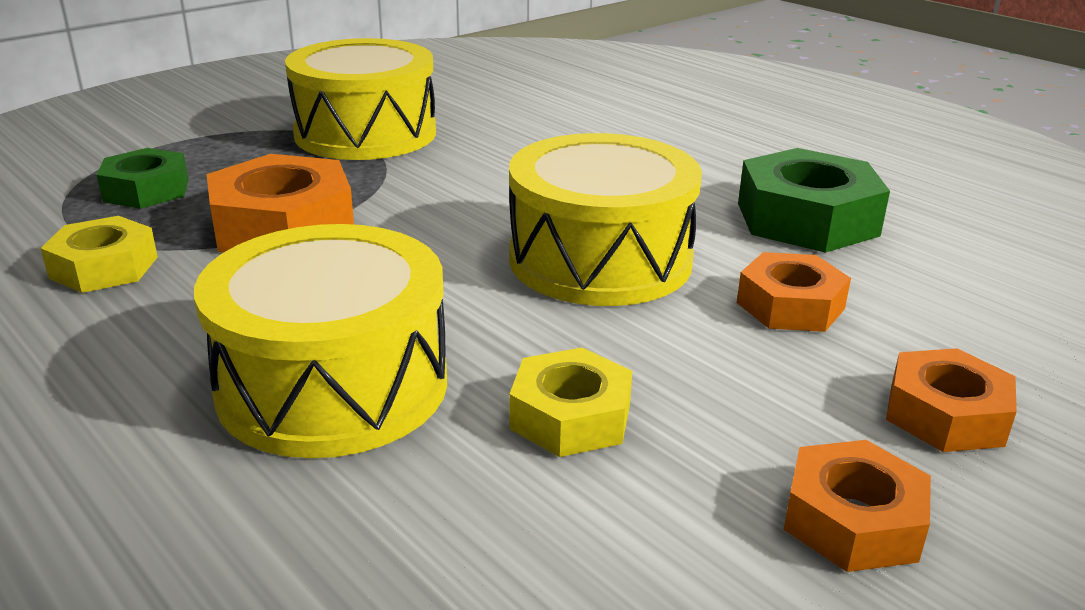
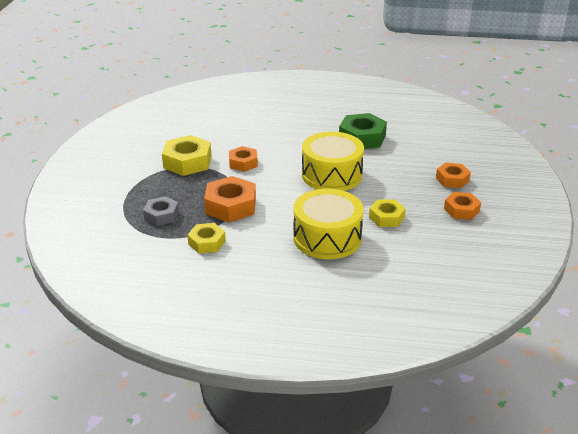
camera: 40 degrees left, 5 degrees up
(146, 190) = (161, 215): green nut -> grey nut
(365, 133) = (187, 162): yellow drum -> yellow nut
(790, 305) = (392, 167): orange nut -> orange nut (243, 163)

